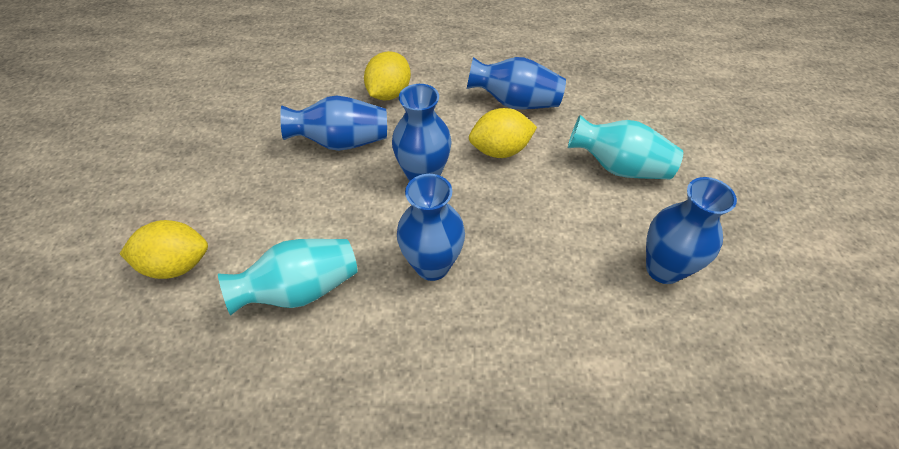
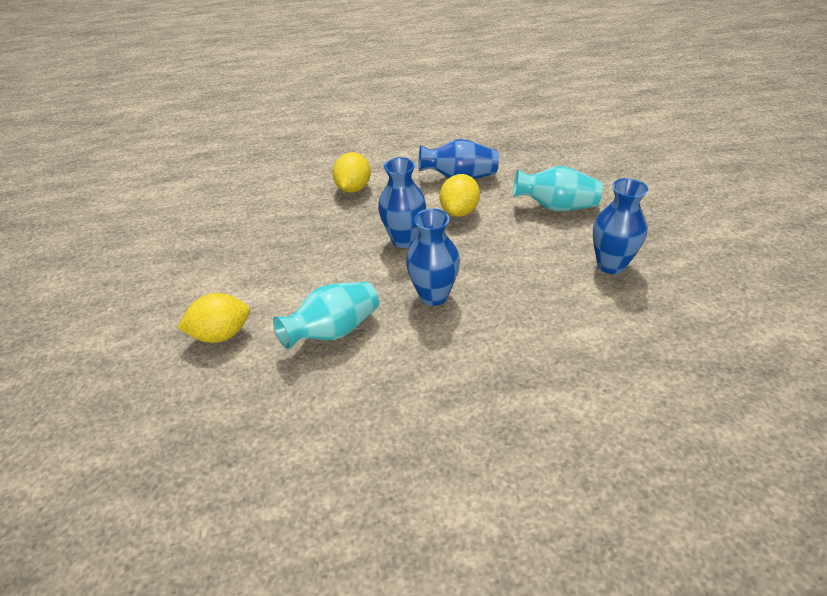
camera: 10 degrees left, 10 degrees down
(342, 142) = (327, 228): blue vase -> none
(500, 150) = (459, 211): yellow lemon -> yellow lemon turned 45 degrees counterclockwise

